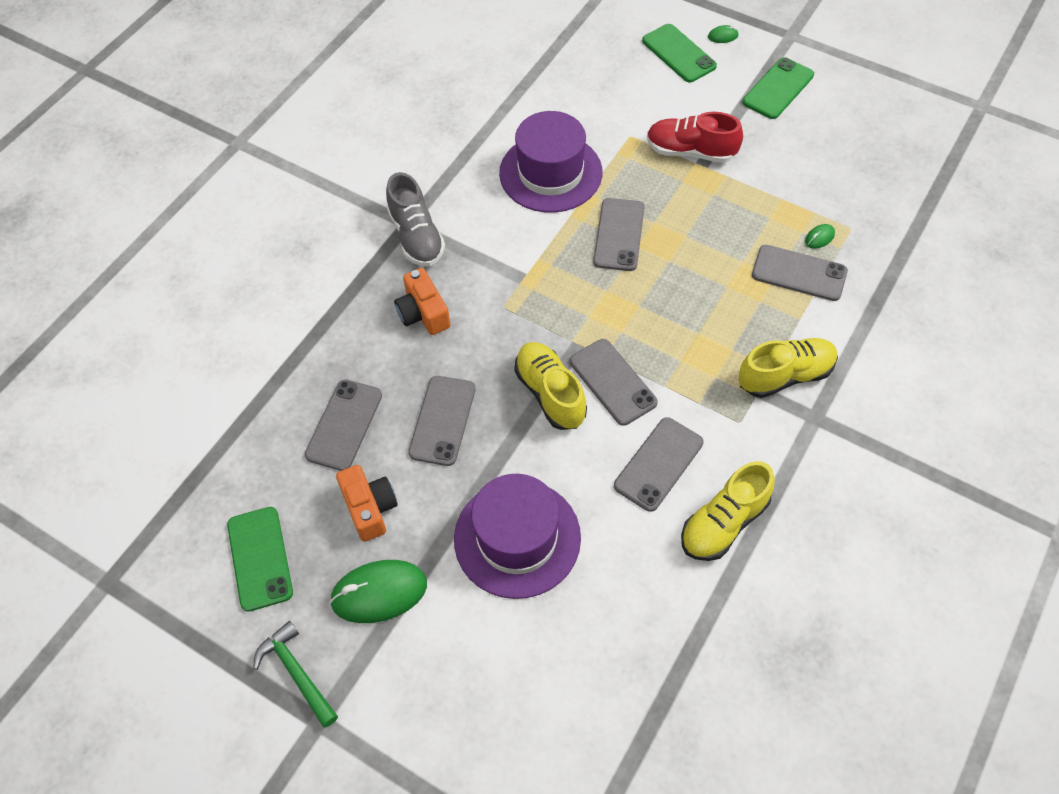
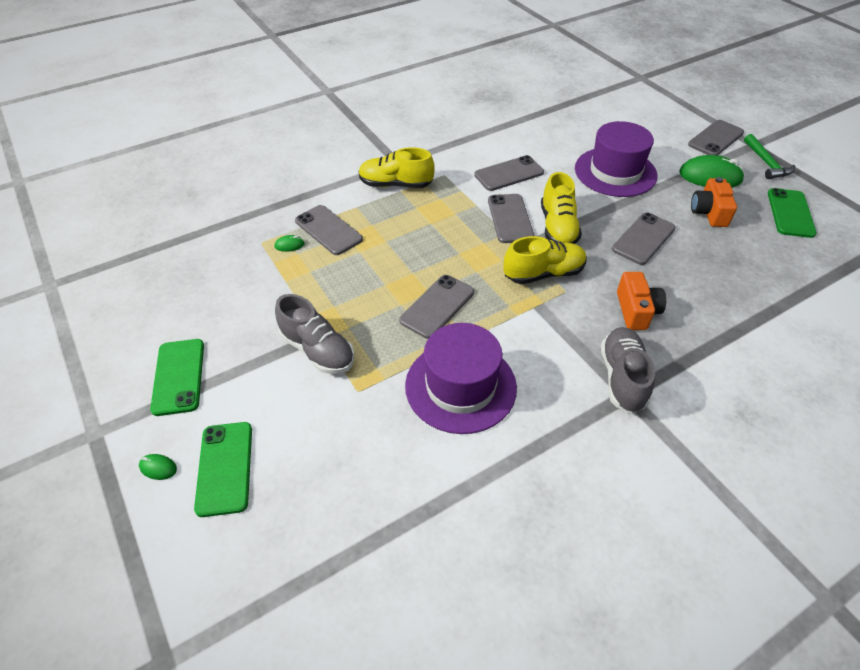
camera: 155 degrees left, 10 degrees down
(344, 425) = (721, 261): grey phone -> grey phone (716, 139)
(690, 151) = (317, 350): red shoe -> grey shoe
(724, 523) = (490, 142): yellow shoe -> yellow shoe (543, 273)
(778, 88) = (179, 376): green phone -> green phone turned 75 degrees counterclockwise

